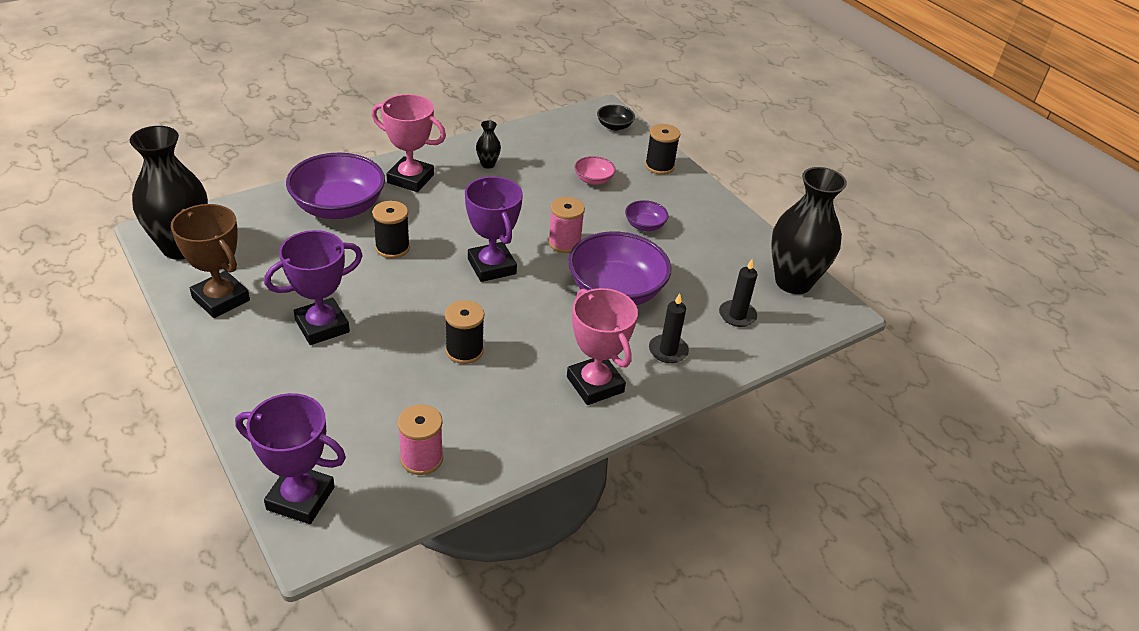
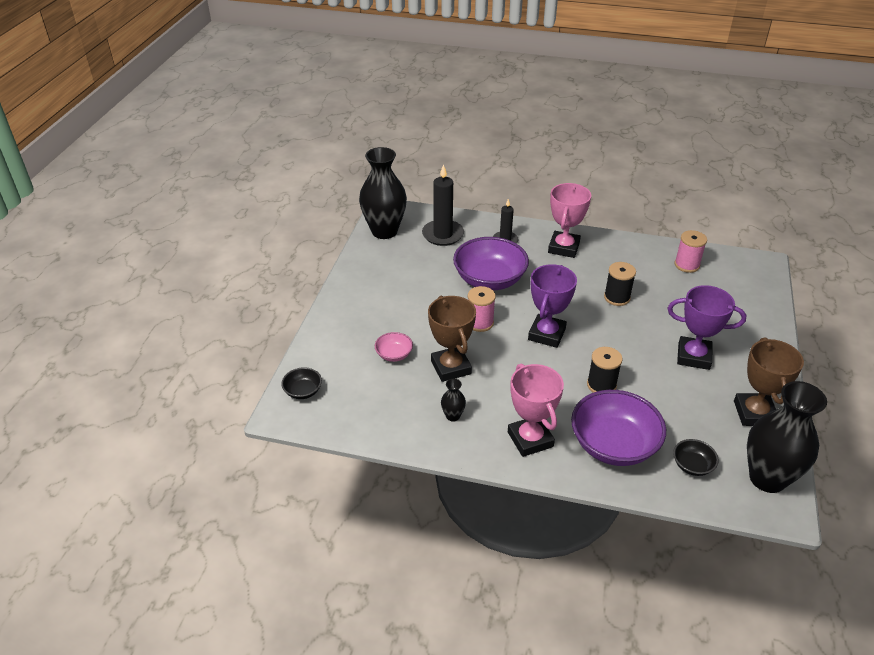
camera: 130 degrees left, 0 degrees up
(258, 225) = (692, 465): none -> black bowl
(300, 498) = (761, 280): purple trophy -> none
(536, 194) = (451, 367): none -> brown trophy
(644, 225) = (412, 304): purple bowl -> none
(659, 166) = (331, 337): black spool -> none
(737, 315) = (443, 235): black candle -> black candle, size x1.63

